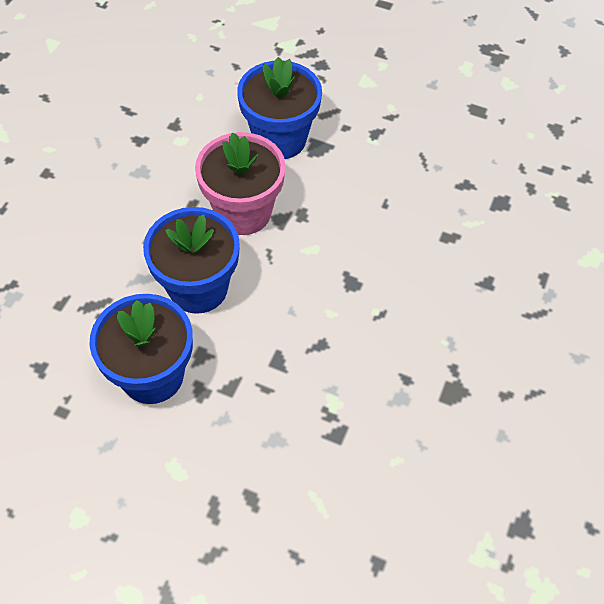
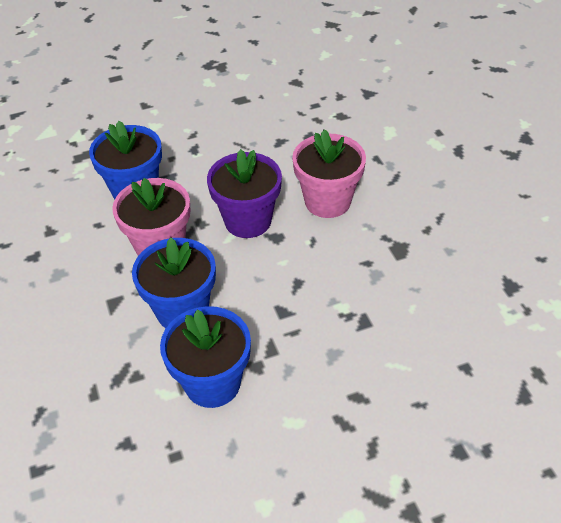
camera: 40 degrees left, 10 degrees down
(344, 245) = (248, 221): none -> purple flower pot
(440, 285) = (327, 201): none -> pink flower pot

